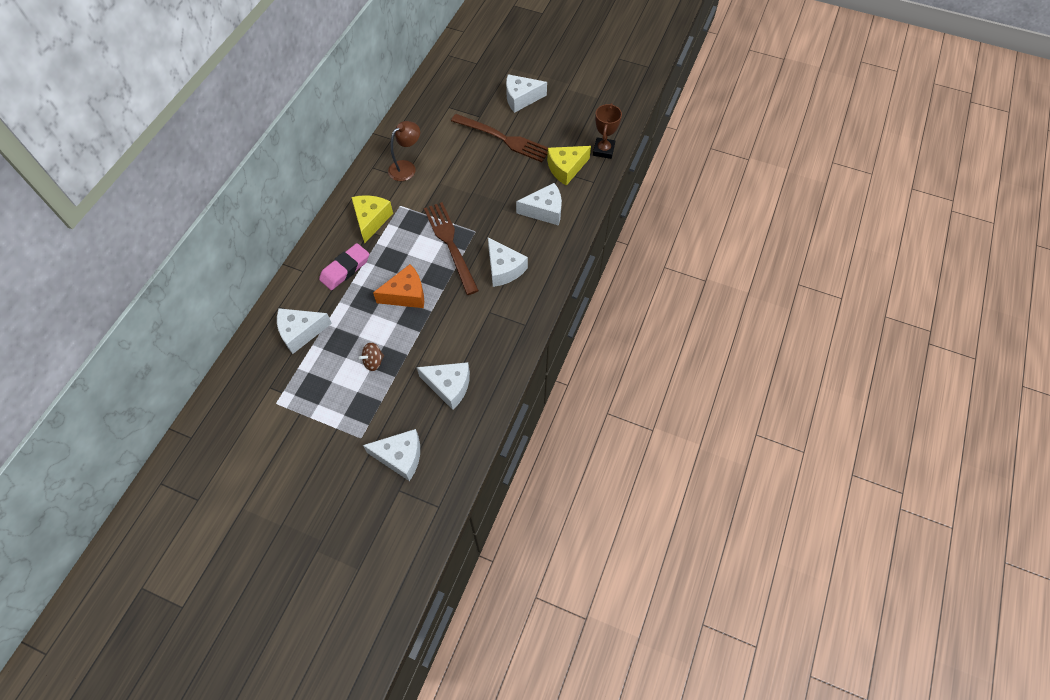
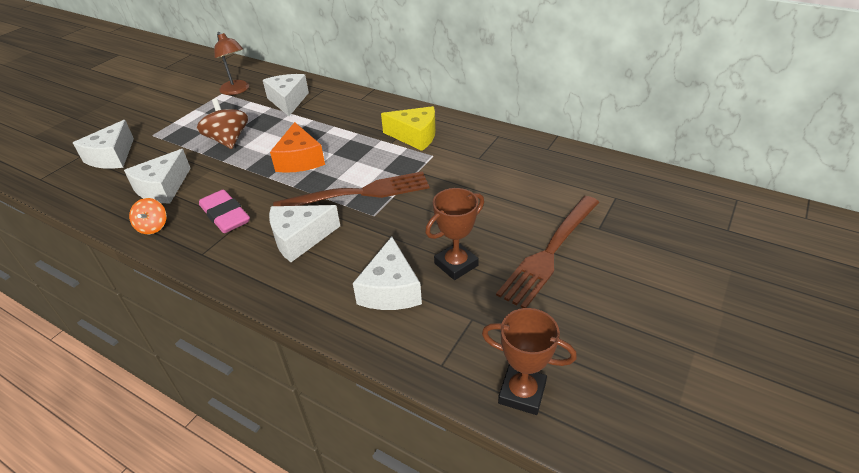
camera: 100 degrees right, 20 degrees down
(345, 269) = (352, 122): pink eraser -> pink eraser (225, 215)
(373, 361) = (228, 140): brown spinning top -> brown spinning top, size x1.66
(406, 167) = (496, 160): brown lamp -> brown lamp (237, 90)
(499, 371) = (153, 227): none -> orange spinning top
(519, 182) = (456, 264): none -> brown trophy
(521, 98) = (650, 279): white cheese -> none
(566, 168) = (478, 327): yellow cheese -> none

